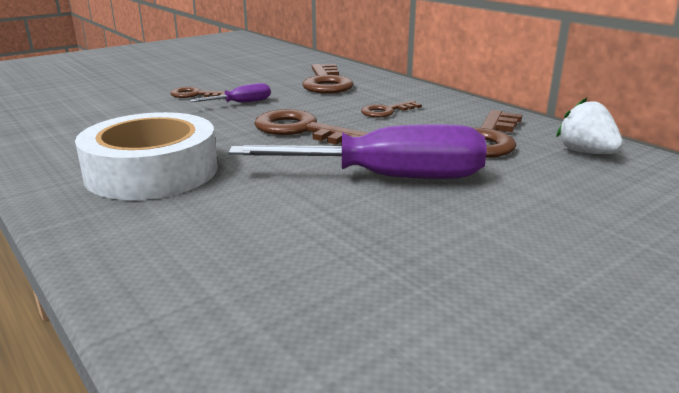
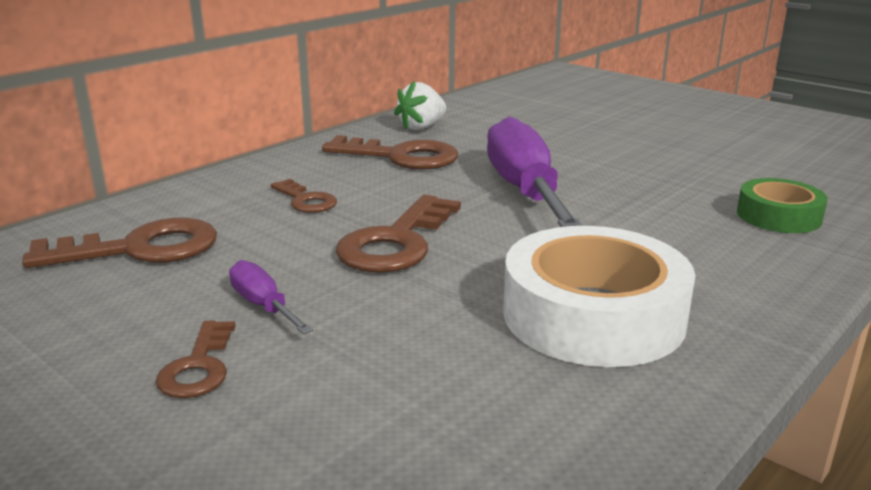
camera: 100 degrees left, 0 degrees up
(262, 310) = (778, 216): none -> green tape

